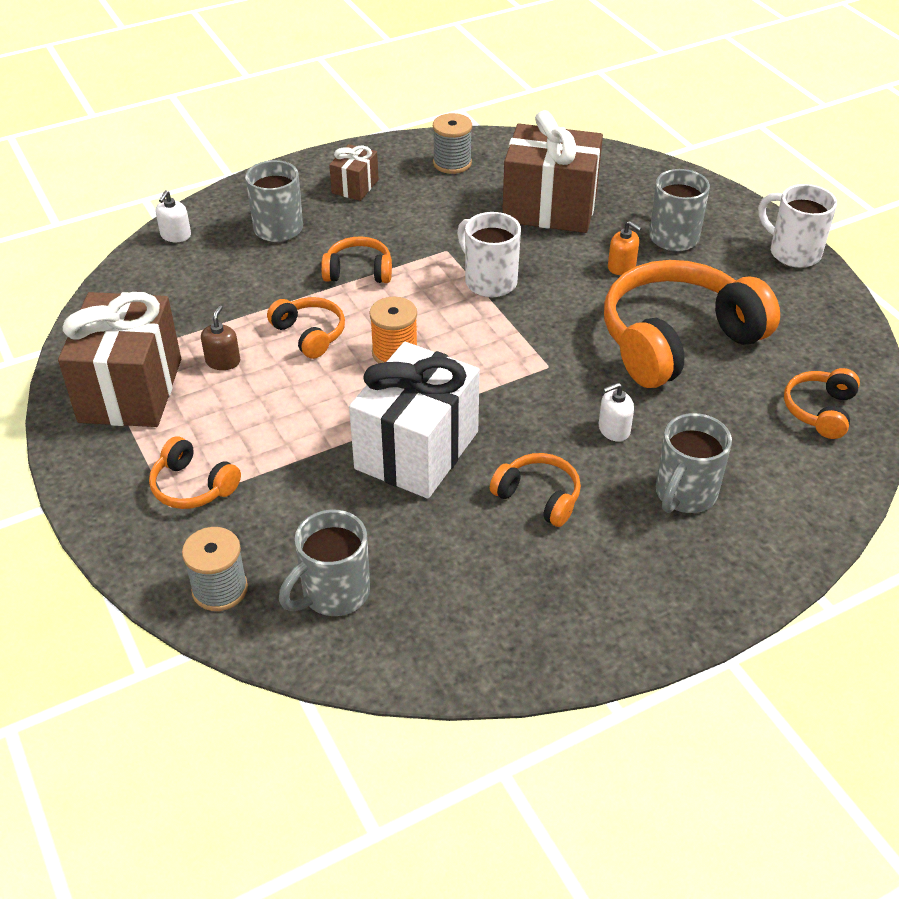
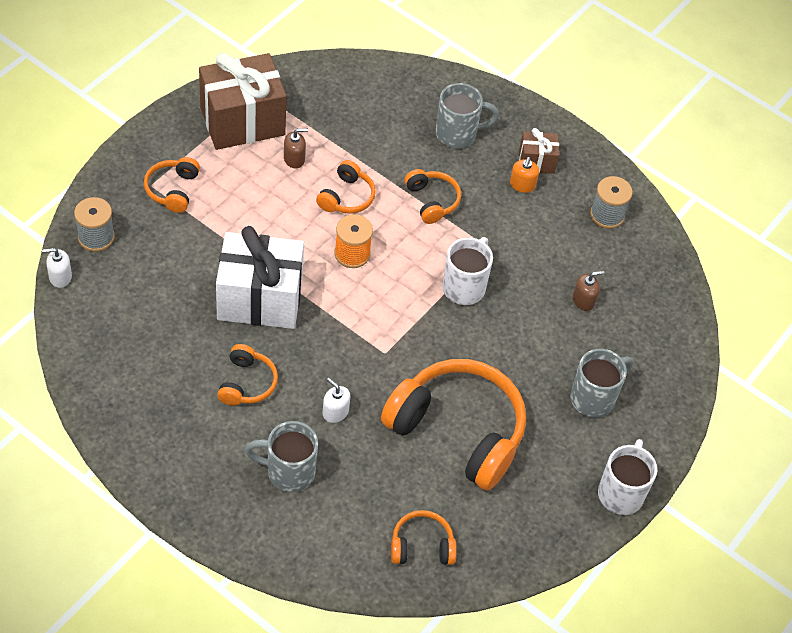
camera: 60 degrees right, 10 degrees up
(175, 235) = (414, 77): white soap dispenser -> white soap dispenser (60, 277)
(333, 594) = (116, 296): grey mug -> none
(549, 208) = (583, 300): brown gift -> brown soap dispenser
(621, 267) = (532, 371): orange soap dispenser -> orange soap dispenser (522, 185)

